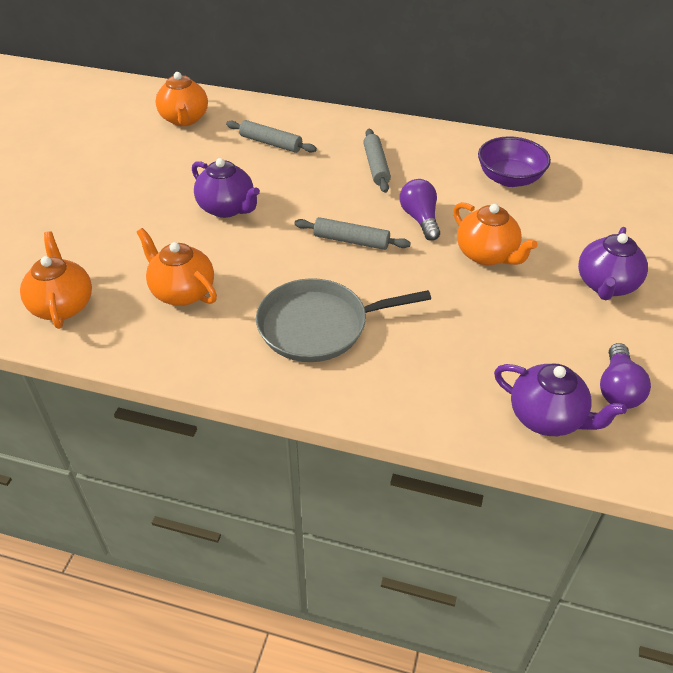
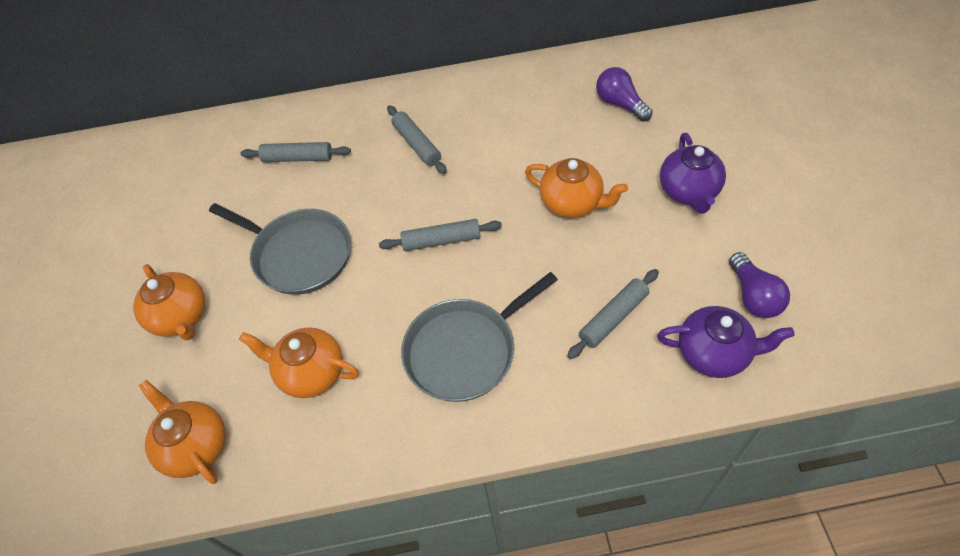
camera: 20 degrees left, 10 degrees up
(184, 119) = (190, 164): orange teapot -> orange teapot (181, 317)
(227, 208) = (299, 254): purple teapot -> grey pan
(420, 219) = (491, 188): purple light bulb -> purple light bulb (620, 104)
(468, 353) = (613, 318): none -> grey rolling pin
(509, 178) = (546, 109): purple bowl -> none

